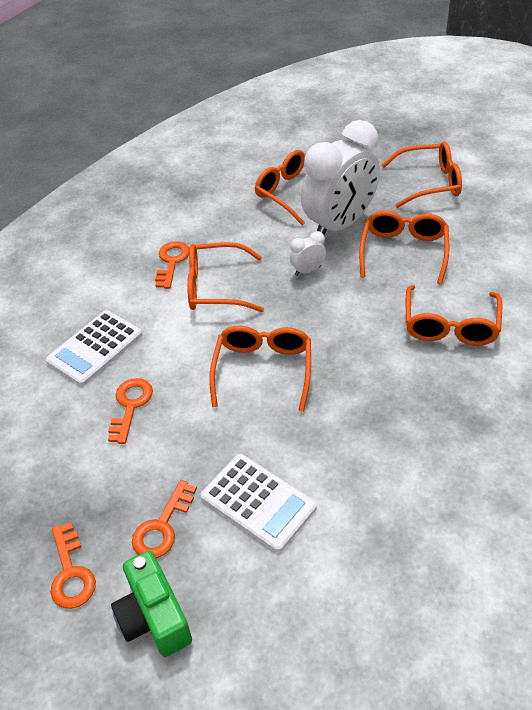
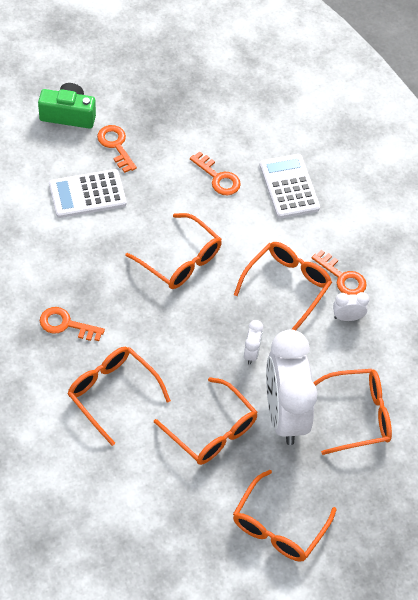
camera: 120 degrees right, 10 degrees up
(71, 572) = (127, 96): orange key -> orange key (66, 324)
(210, 239) = (347, 317): none -> white clock

